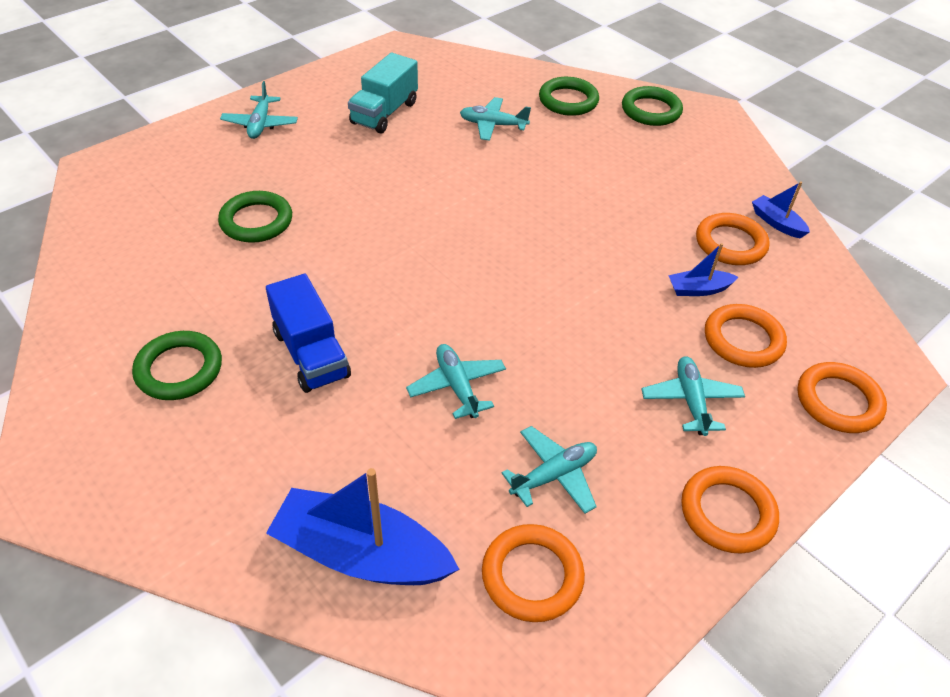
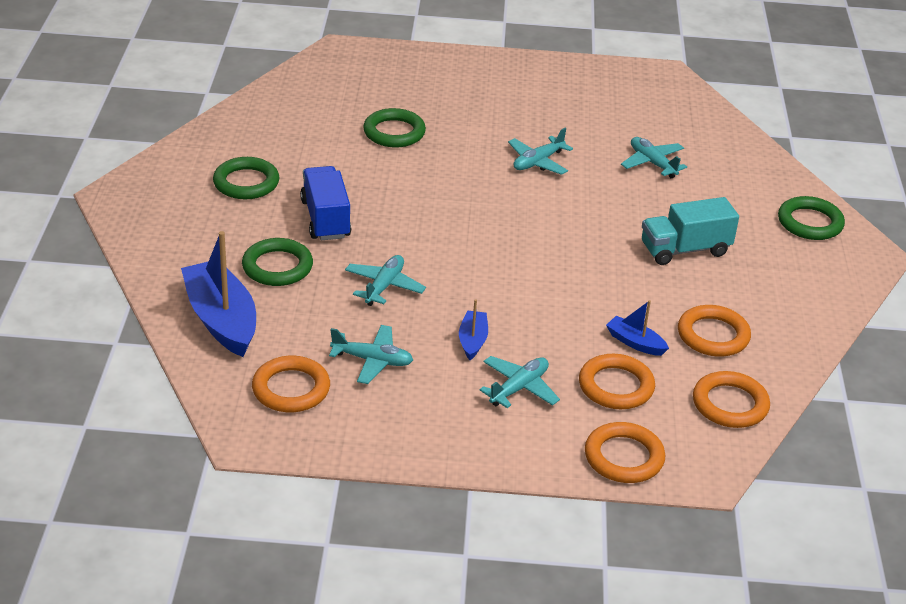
camera: 45 degrees right, 10 degrees down
(260, 124) = (480, 76): turquoise plane -> turquoise plane (538, 162)
(311, 354) = (325, 219): blue truck -> blue truck turned 150 degrees clockwise
(384, 113) = (580, 113): turquoise truck -> turquoise truck (685, 250)
(568, 101) = (746, 179): green ring -> green ring (277, 267)
(727, 513) = (445, 446): orange ring -> orange ring (730, 404)
(776, 223) = (779, 348): blue boat -> blue boat (472, 340)

